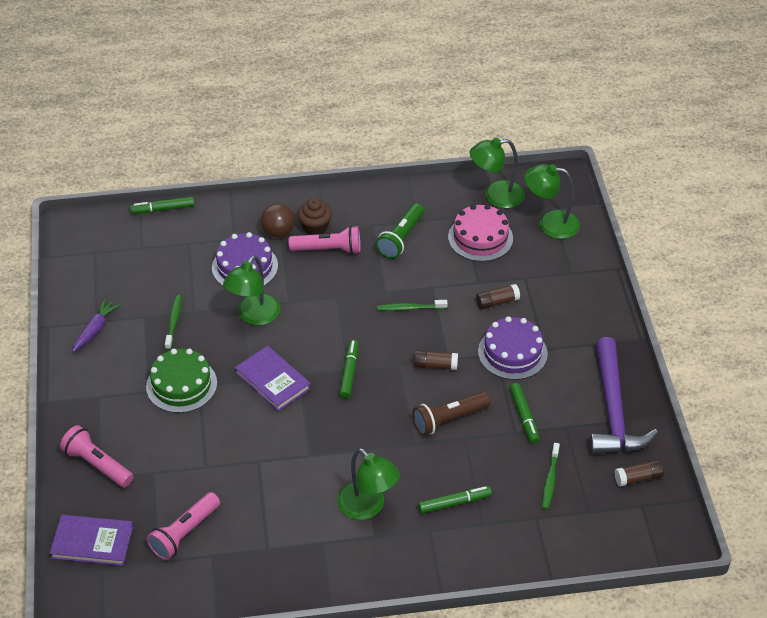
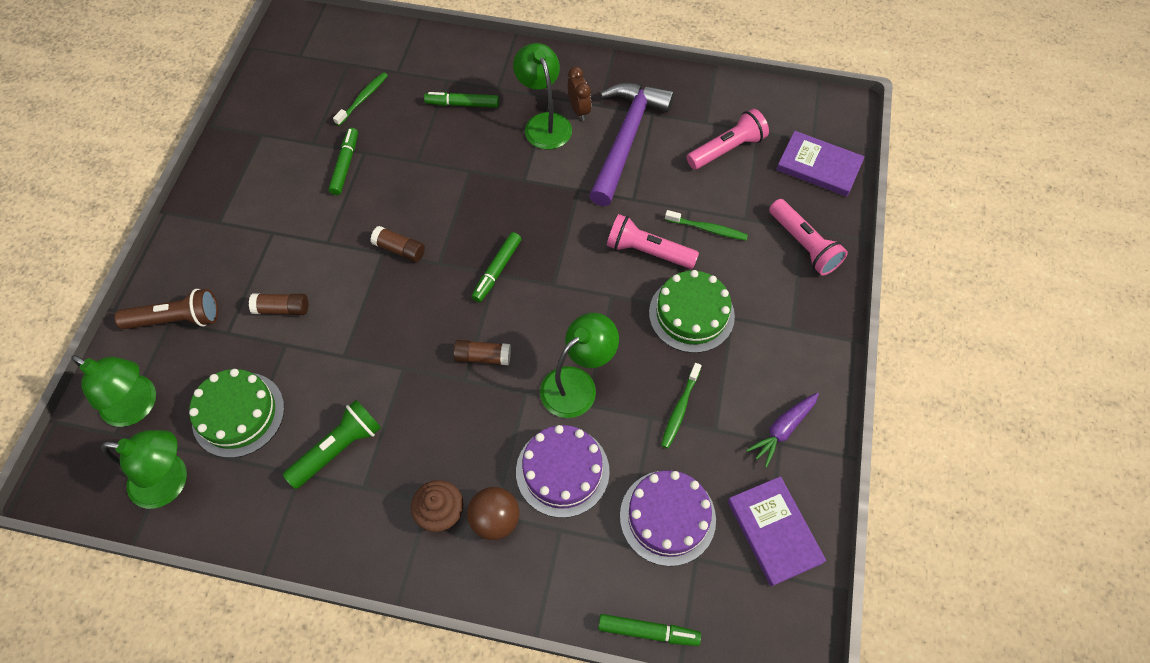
camera: 160 degrees left, 15 degrees up
(273, 380) = (585, 287): purple book -> purple book (774, 531)
(328, 250) = (441, 462): pink flashlight -> pink flashlight (647, 251)
(340, 531) = (579, 110): none -> brown clock
(410, 308) = (386, 334): green toothbrush -> green toothbrush (708, 229)
(448, 419) = (421, 184): brown flashlight -> brown flashlight (177, 319)
(480, 238) = (238, 414): pink cake -> green cake
(512, 352) = (309, 238): purple cake -> purple cake (667, 517)
(613, 410) = (255, 145): purple hammer -> purple hammer (626, 139)
(638, 478) = (284, 78): brown glue stick -> brown glue stick (483, 357)

